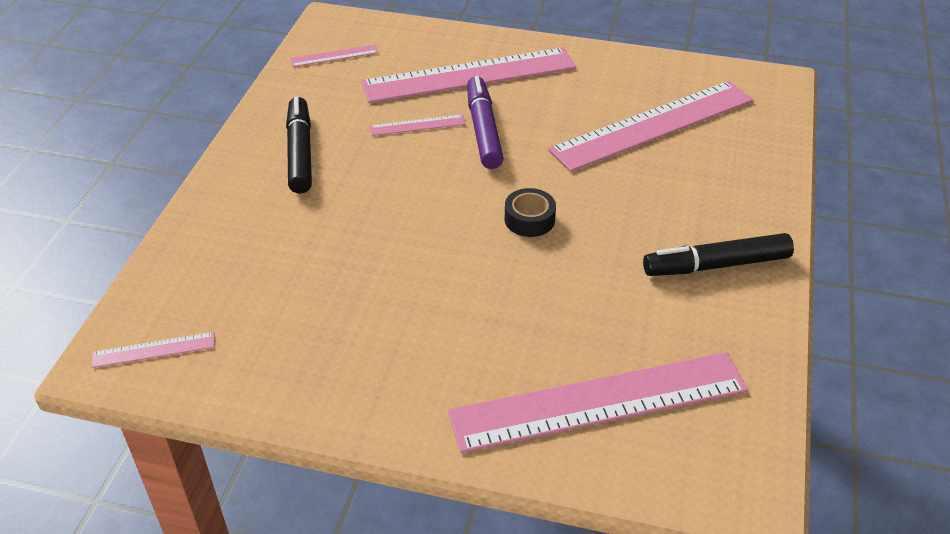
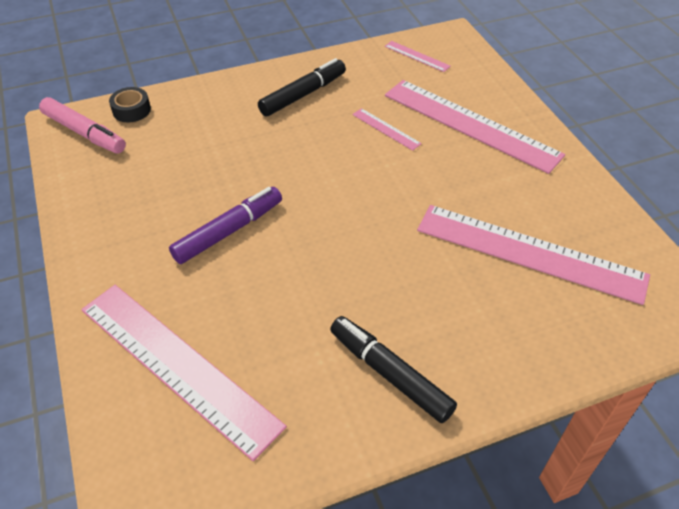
camera: 55 degrees right, 5 degrees up
(154, 349) = (84, 133): pink ruler -> pink marker
(483, 130) = (415, 162): purple marker -> purple marker (229, 231)
(529, 219) = (340, 234): black tape -> black tape (131, 110)

